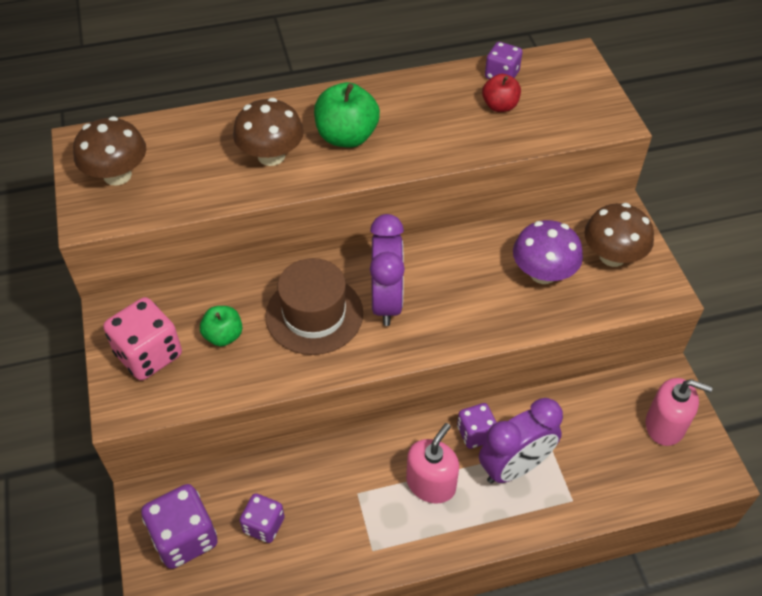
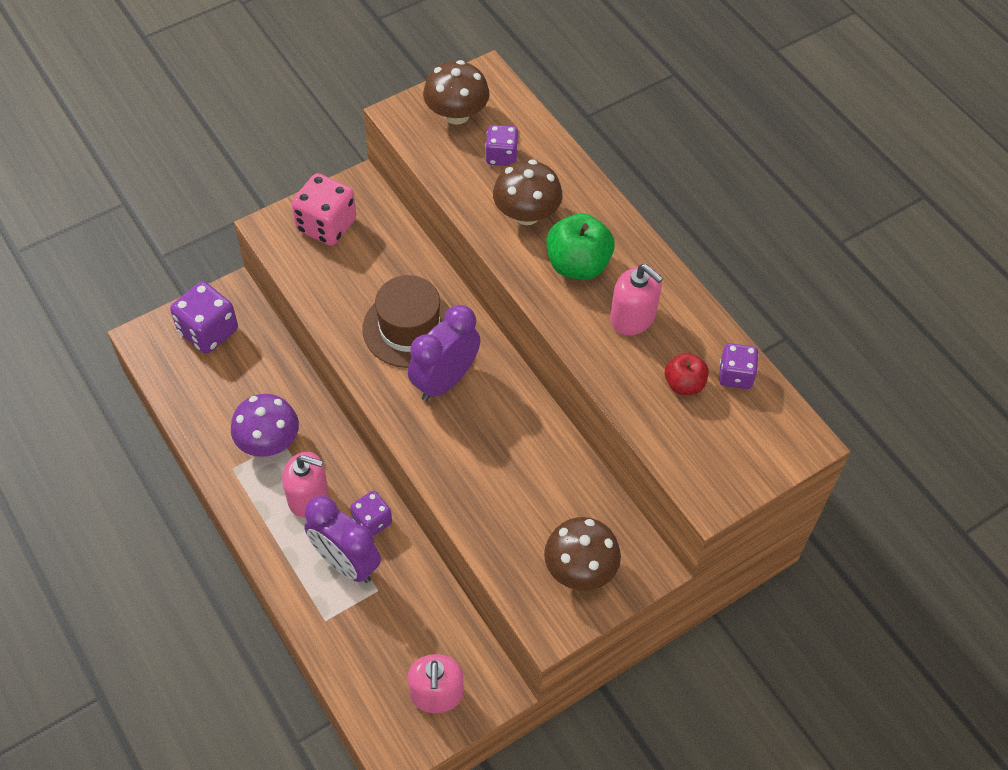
camera: 70 degrees right, 5 degrees up
(223, 336) = (363, 269): green apple -> none
(264, 525) = (234, 382): purple dice -> purple dice (501, 156)
(386, 301) = (445, 381): purple clock -> purple clock turned 150 degrees clockwise
(419, 117) = (633, 317): none -> pink soap dispenser
(543, 273) = (530, 507): purple mushroom -> purple mushroom (268, 442)

